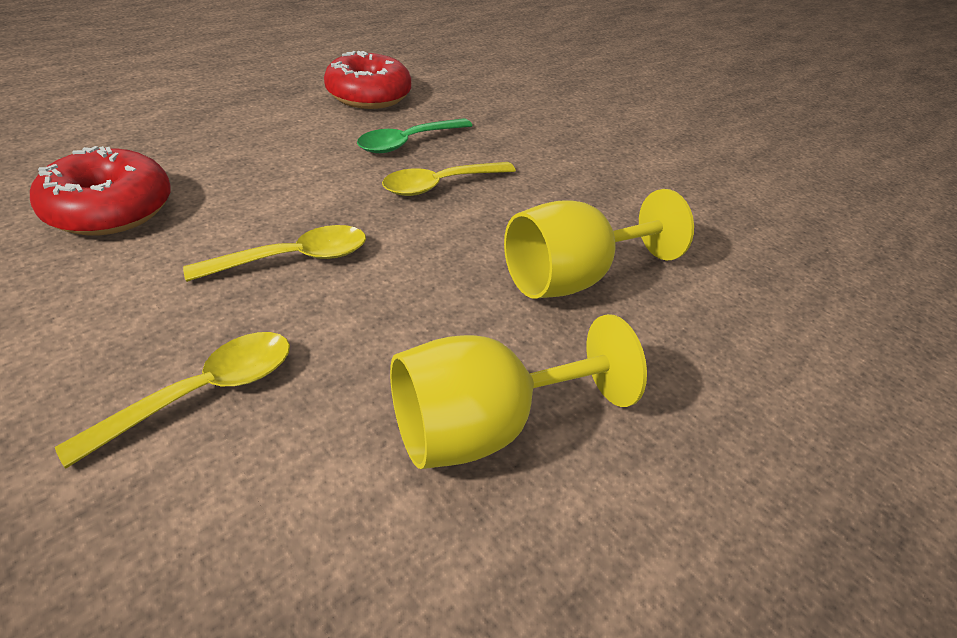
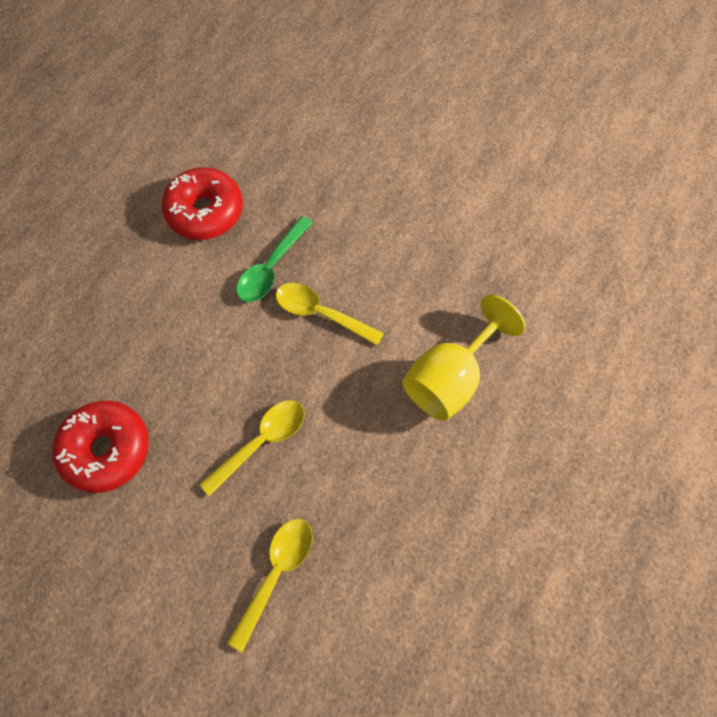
camera: 15 degrees left, 25 degrees up
(441, 185) = (321, 313): yellow spoon -> yellow spoon turned 75 degrees clockwise
(485, 425) = (441, 527): yellow goblet -> none

